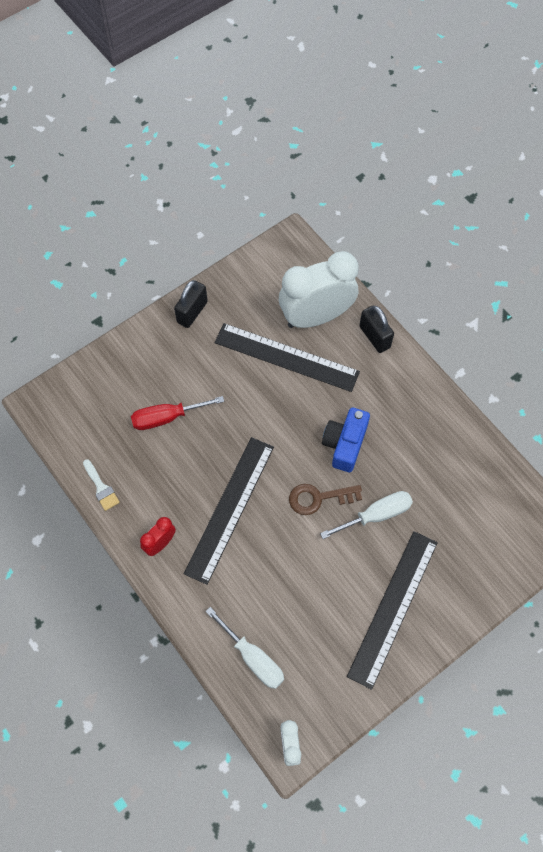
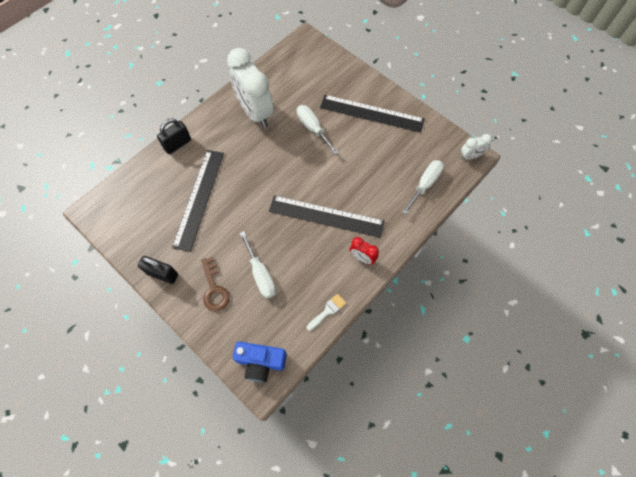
camera: 100 degrees left, 0 degrees up
(167, 417) = (260, 274): red screwdriver -> white screwdriver
(316, 317) = (162, 183): white clock -> white clock (255, 113)
(319, 498) = (307, 162): brown key -> brown key (214, 288)
(345, 444) = (265, 152): blue camera -> blue camera (260, 362)

